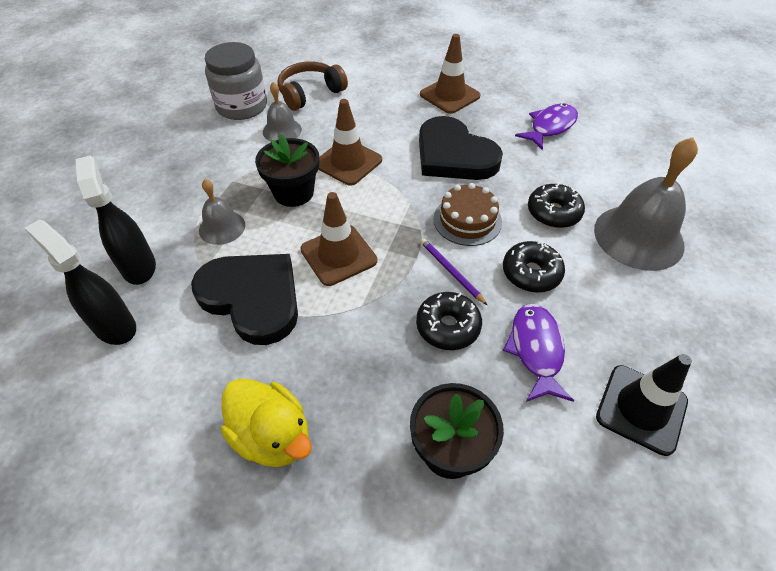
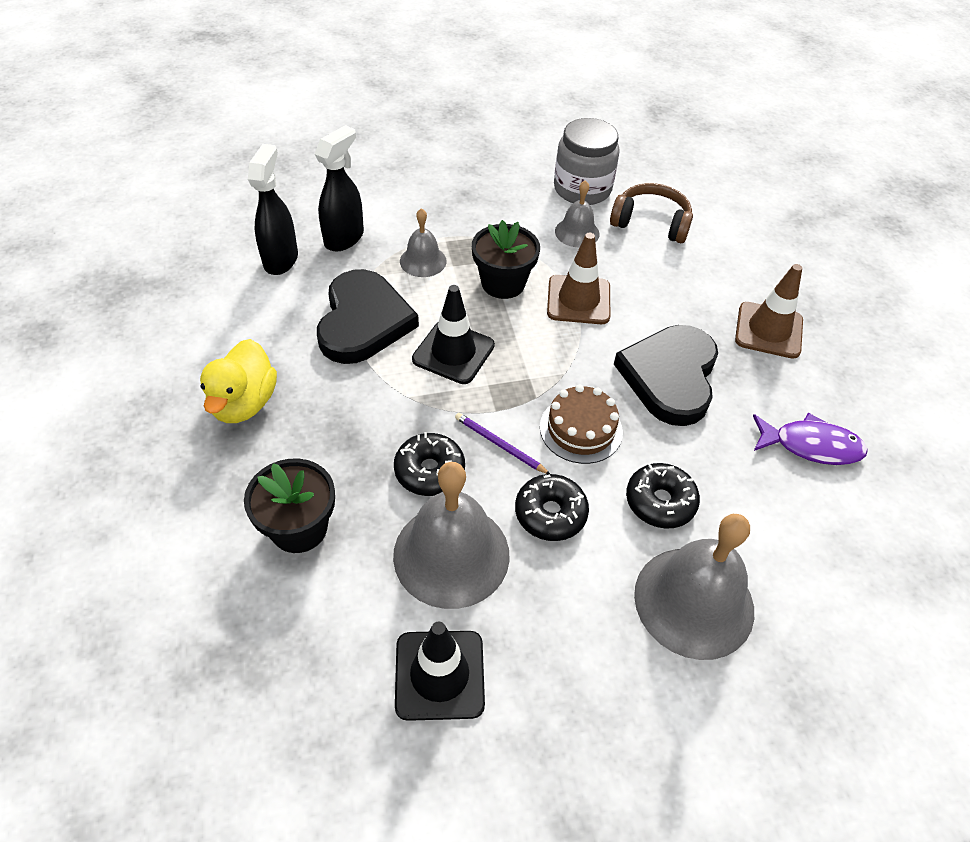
camera: 55 degrees right, 0 degrees up
(338, 255) = (453, 352): brown traffic cone -> black traffic cone
(451, 271) = (499, 445): purple pencil -> purple pencil turned 75 degrees counterclockwise
(536, 350) = (451, 554): purple fish -> grey bell

